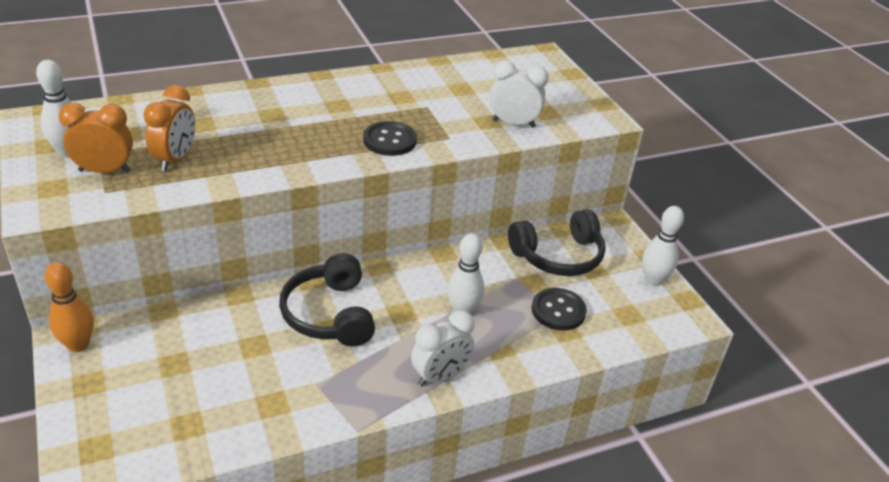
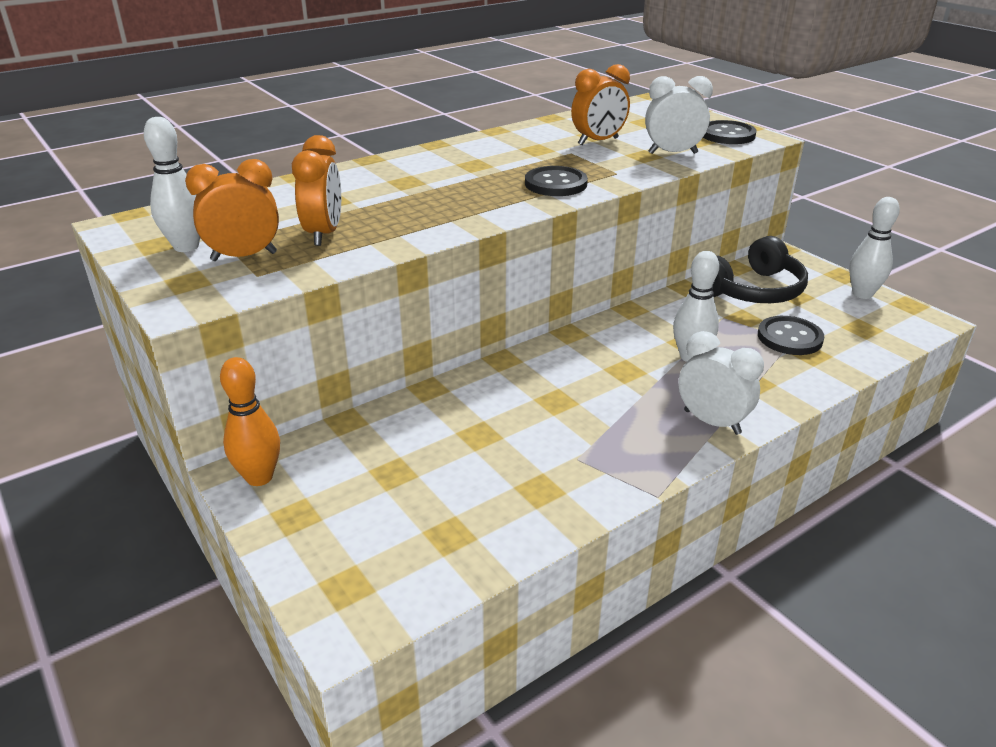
camera: 10 degrees left, 5 degrees down
(329, 314) = (546, 387): black headphones -> none
(440, 376) = (712, 422): white clock -> white clock turned 90 degrees counterclockwise
(459, 97) = (598, 141): none -> orange clock
(578, 110) = (727, 135): none -> black button

